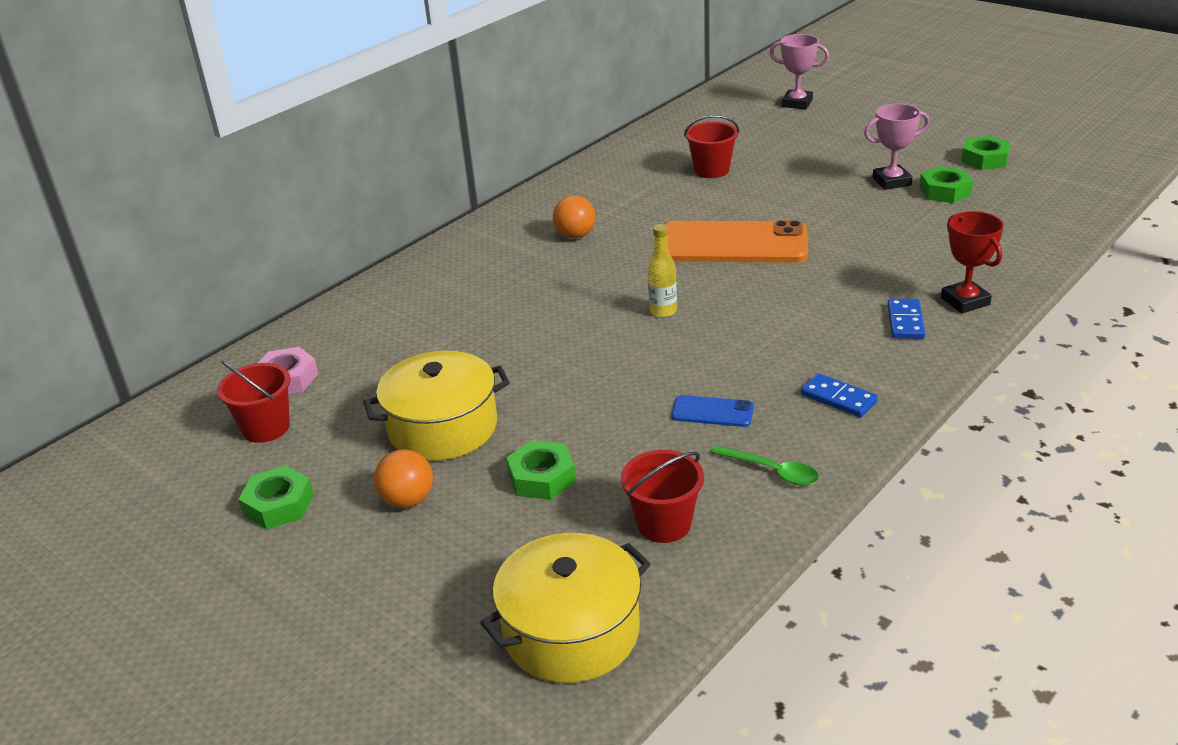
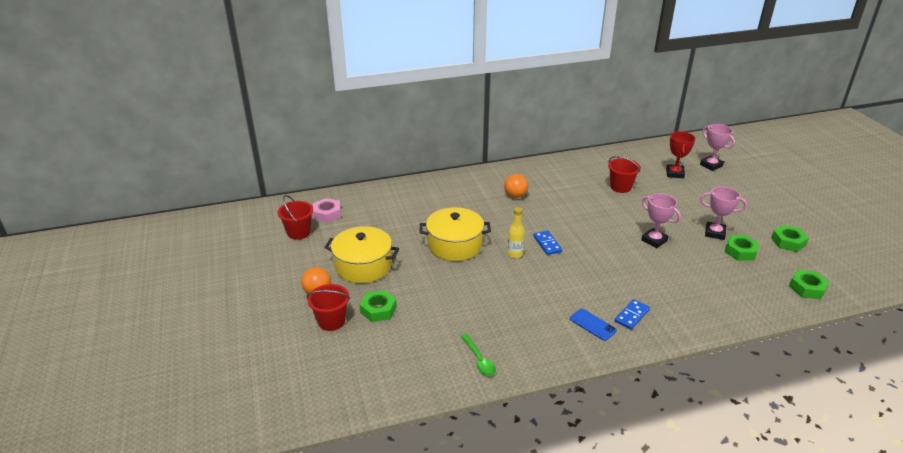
camera: 30 degrees right, 0 degrees up
(278, 505) = (271, 269): green nut -> green nut (807, 288)
(571, 631) = (319, 386): yellow pot -> yellow pot (454, 245)
(664, 524) = (405, 359): red bucket -> red bucket (331, 321)
(712, 412) = (483, 316): blue phone -> blue phone (592, 324)
(733, 244) = (588, 233): orange phone -> none
(829, 219) = (654, 240): none -> pink trophy
(838, 398) = (551, 339): blue domino -> blue domino (547, 244)
(965, 301) = (678, 320): red trophy -> red trophy (674, 173)

